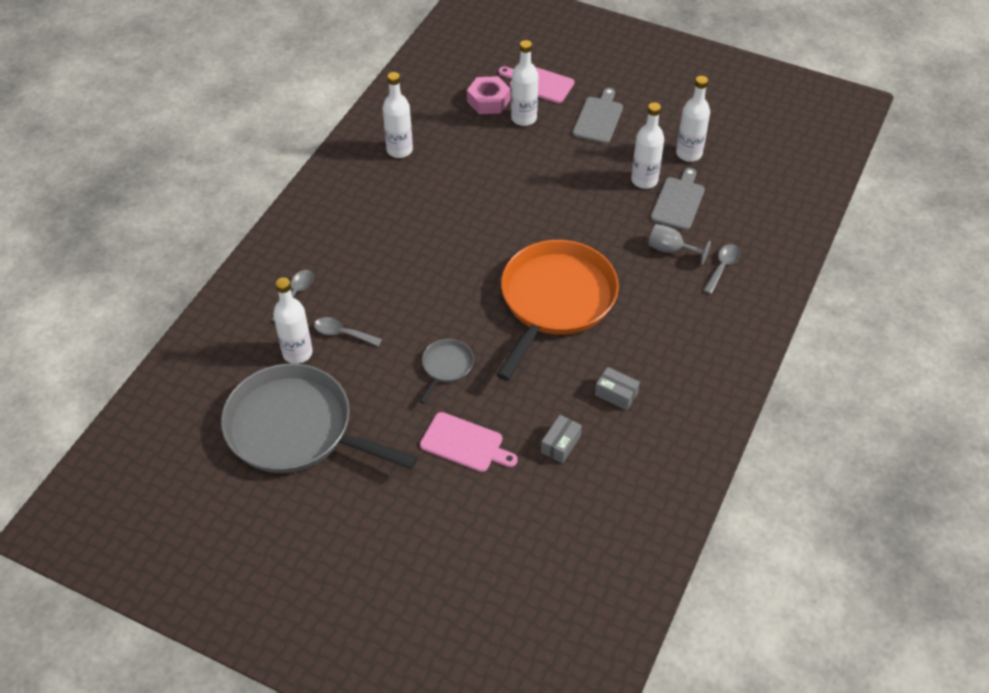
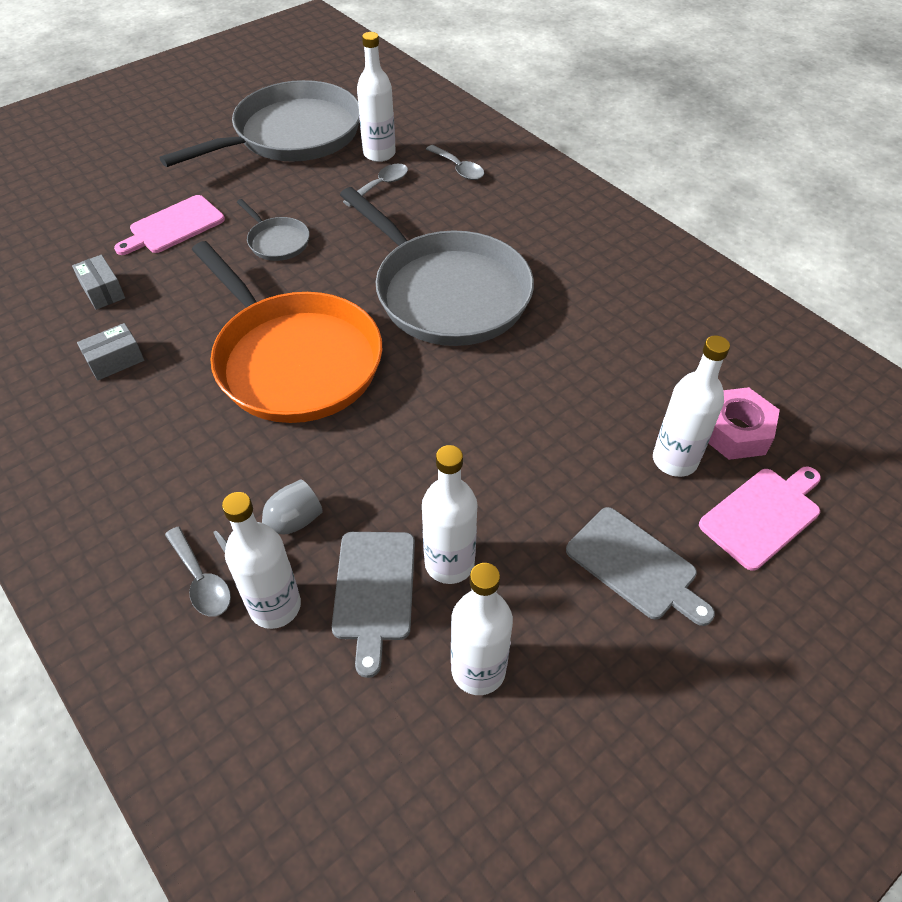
camera: 115 degrees right, 0 degrees up
(399, 150) = (657, 303): white bottle -> white bottle (275, 606)
(447, 249) = (447, 293): none -> grey pan
(678, 201) = (374, 591): grey cutting board -> grey cutting board turned 45 degrees clockwise

